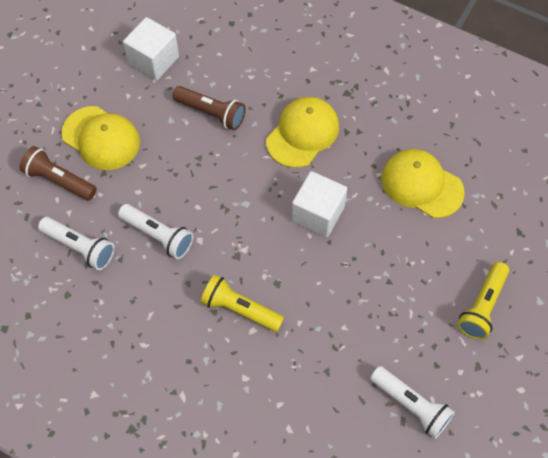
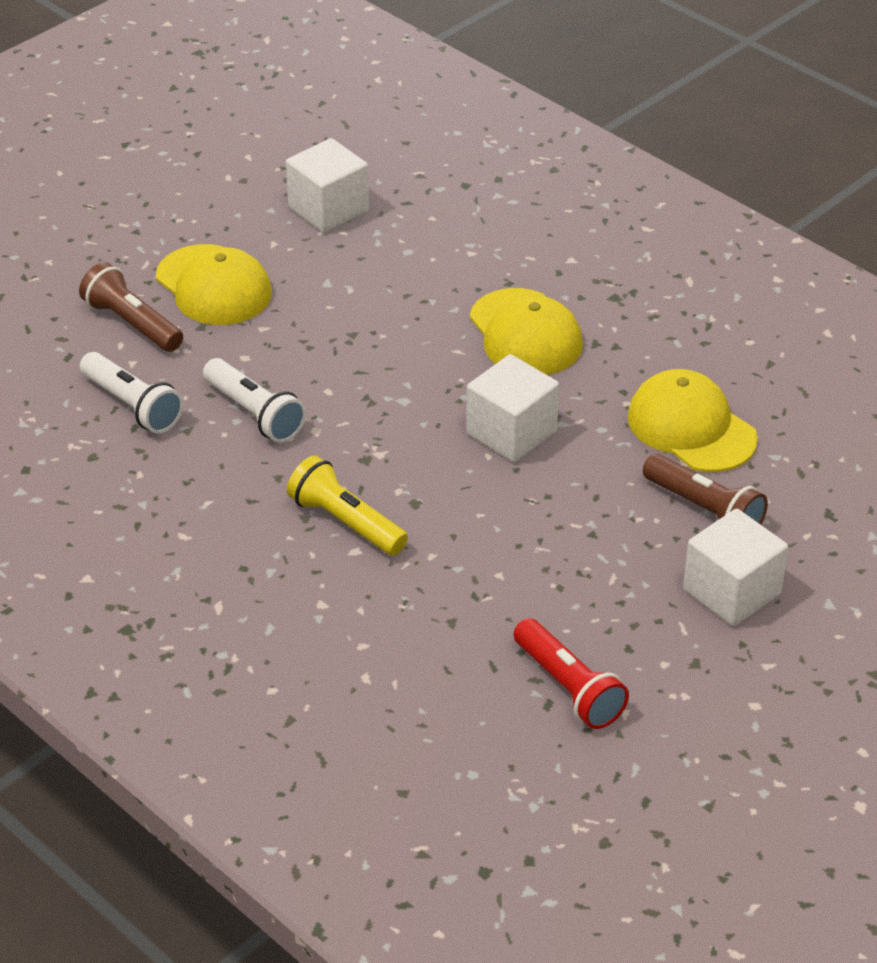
camera: 15 degrees right, 20 degrees down
(211, 113) = (392, 285): brown flashlight -> brown flashlight (704, 509)
(303, 133) = (525, 333): yellow cap -> yellow cap turned 105 degrees clockwise
(411, 405) = (568, 687): white flashlight -> red flashlight
(482, 306) = (732, 592): yellow flashlight -> white cube

